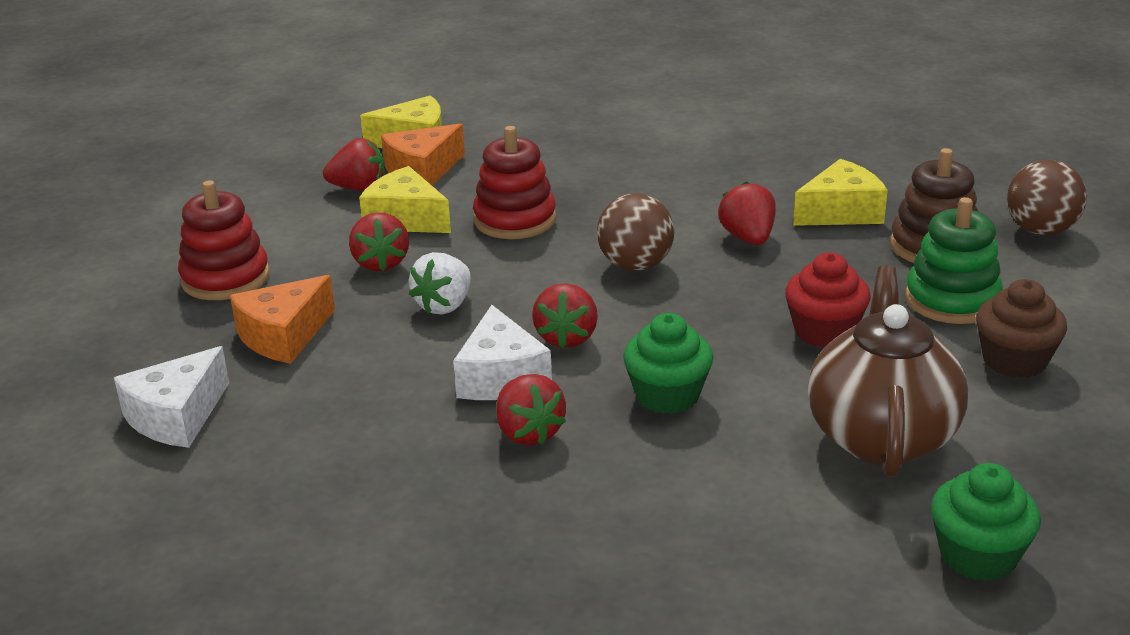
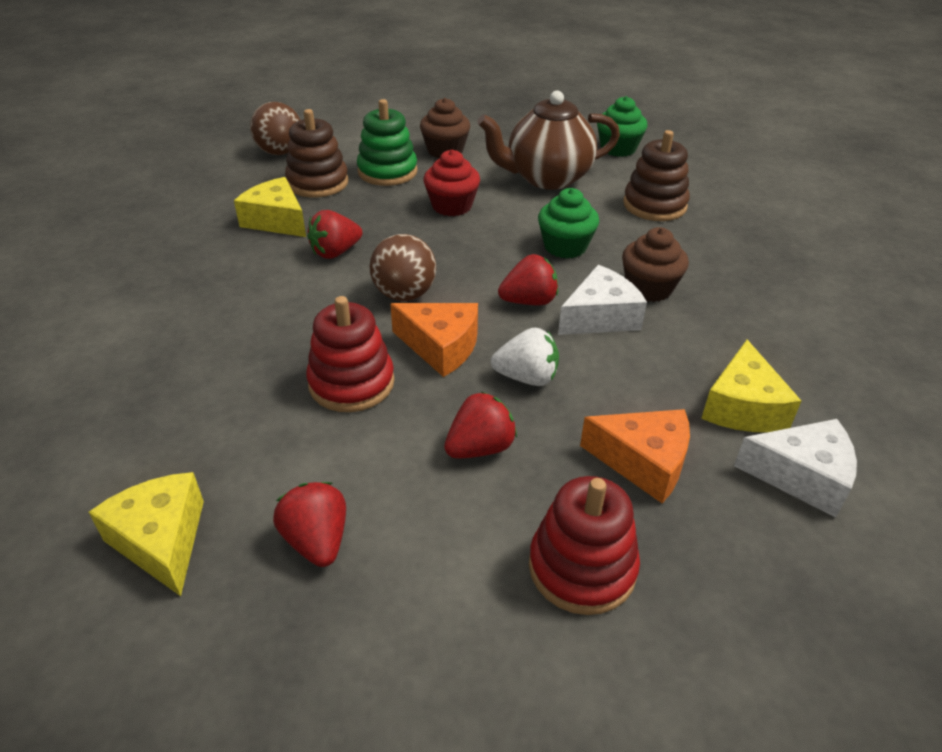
camera: 115 degrees left, 10 degrees up
(406, 219) = (380, 465): yellow cheese -> yellow cheese (742, 407)
(422, 171) = (252, 497): orange cheese -> orange cheese (441, 347)
(528, 433) = (649, 288): red strawberry -> brown cupcake
(740, 520) = (654, 205): none -> brown stacking toy

